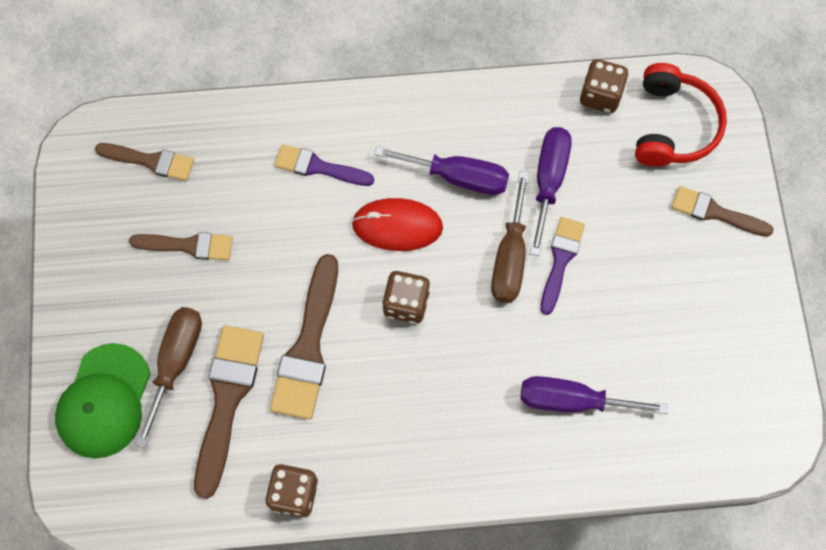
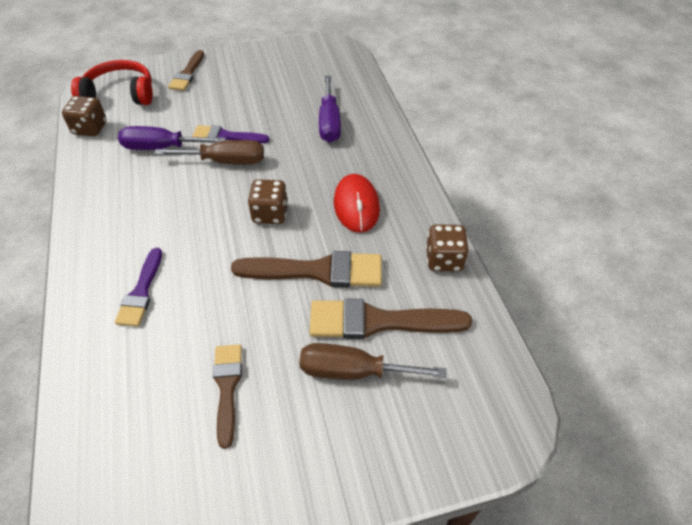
camera: 100 degrees left, 20 degrees down
(104, 401) = (407, 430): green cap -> none
(150, 161) = (124, 450): brown brush -> none
(397, 226) = (201, 228): red mouse -> red mouse (356, 205)
(457, 177) = (156, 197): purple screwdriver -> none

